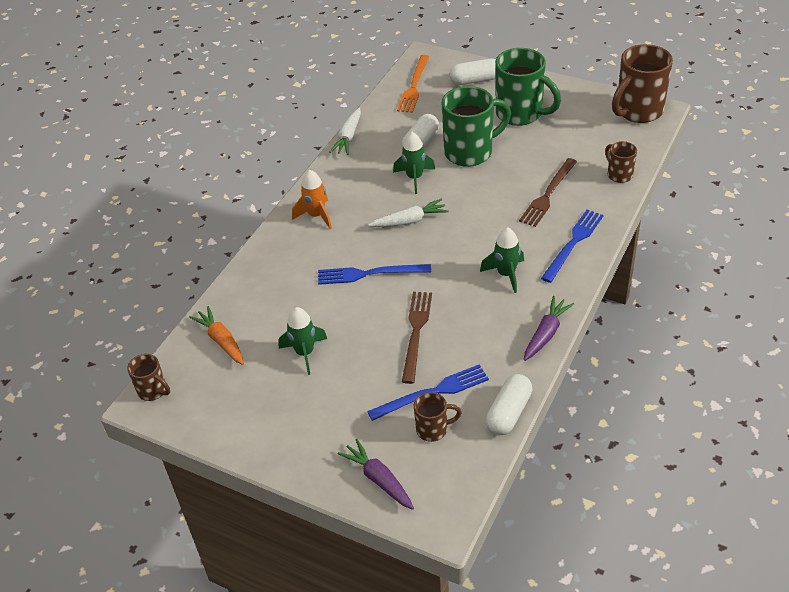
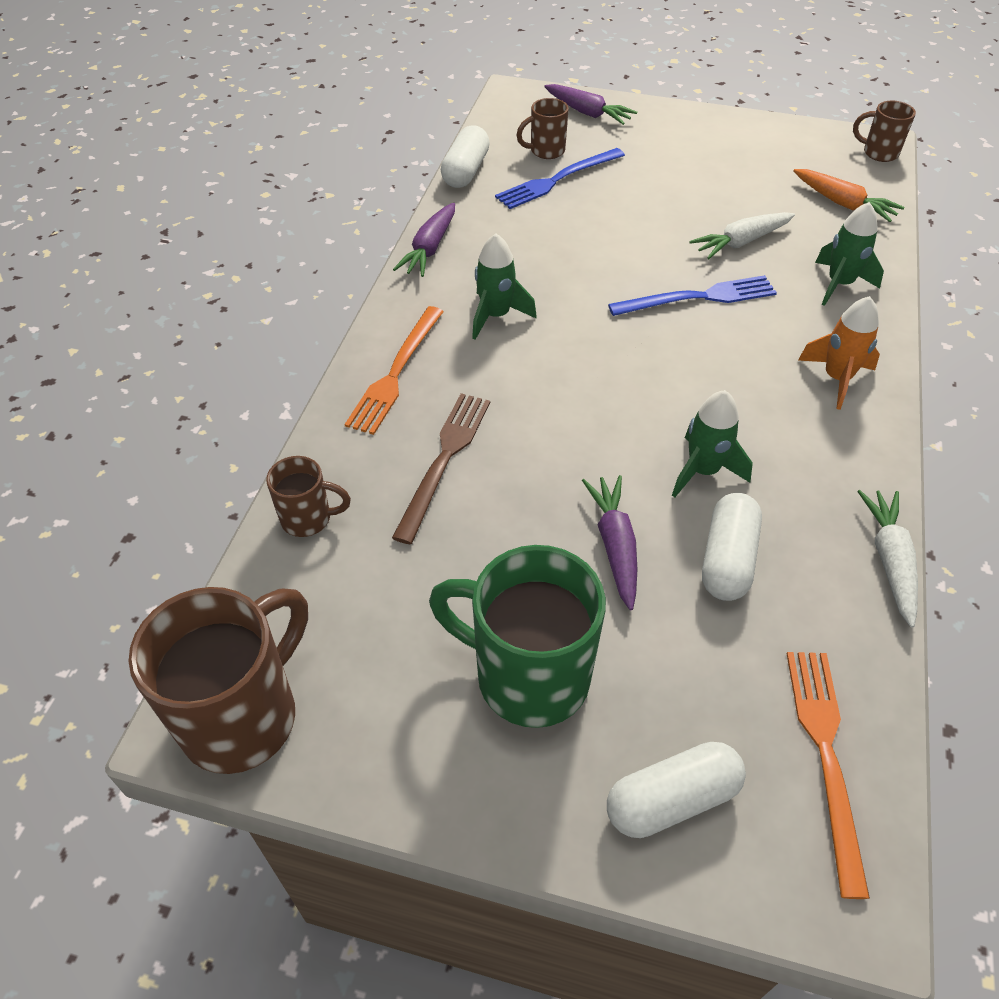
camera: 165 degrees right, 5 degrees up
(305, 353) = (729, 201): green rocket -> green rocket (839, 284)
(409, 221) = (675, 384): white carrot -> white carrot (741, 242)
(416, 332) = (600, 234): brown fork -> none
(470, 152) = (615, 545): green mug -> purple carrot
(573, 243) = (396, 373): blue fork -> orange fork
(619, 175) = (308, 519): brown mug -> brown mug turned 45 degrees counterclockwise

